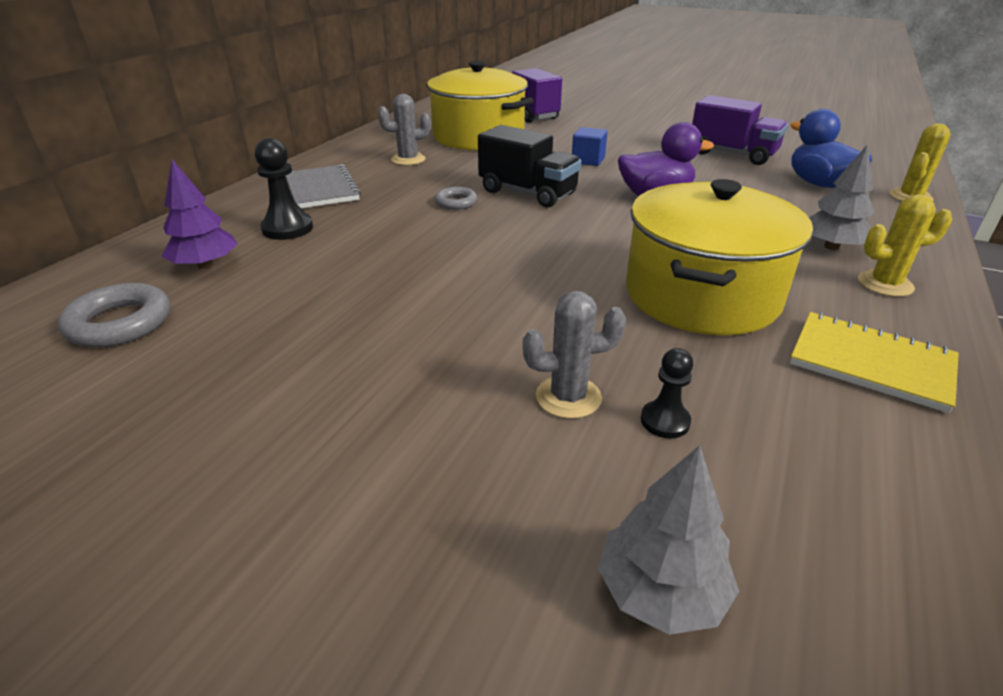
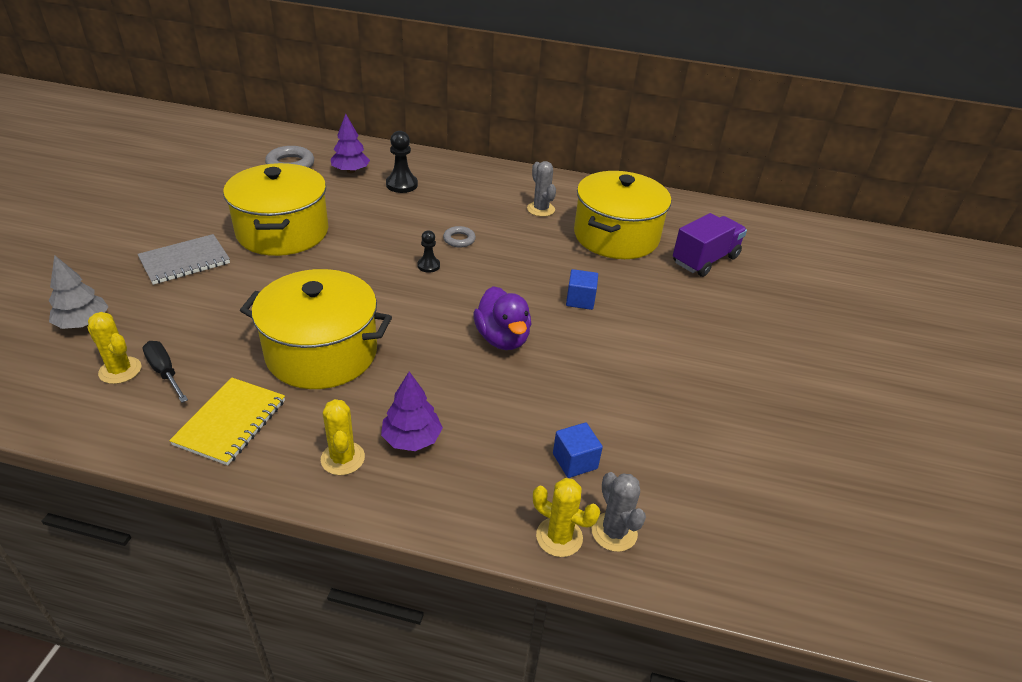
camera: 75 degrees right, 5 degrees up
(322, 189) = (467, 184): grey notebook -> grey notebook (185, 261)
(374, 328) = (282, 232): none -> yellow pot
(528, 193) = (488, 270): black truck -> none
(568, 397) = (213, 297): grey cactus -> grey cactus (614, 532)
(665, 421) = (187, 329): black pawn -> black pawn (428, 266)
(732, 154) = (647, 402): purple truck -> none
(788, 438) = (165, 372): none -> black screwdriver
(803, 499) = (120, 370): none -> yellow cactus
(819, 184) = (575, 461): blue duck -> blue cube
(831, 247) = (411, 439): grey tree -> purple tree

